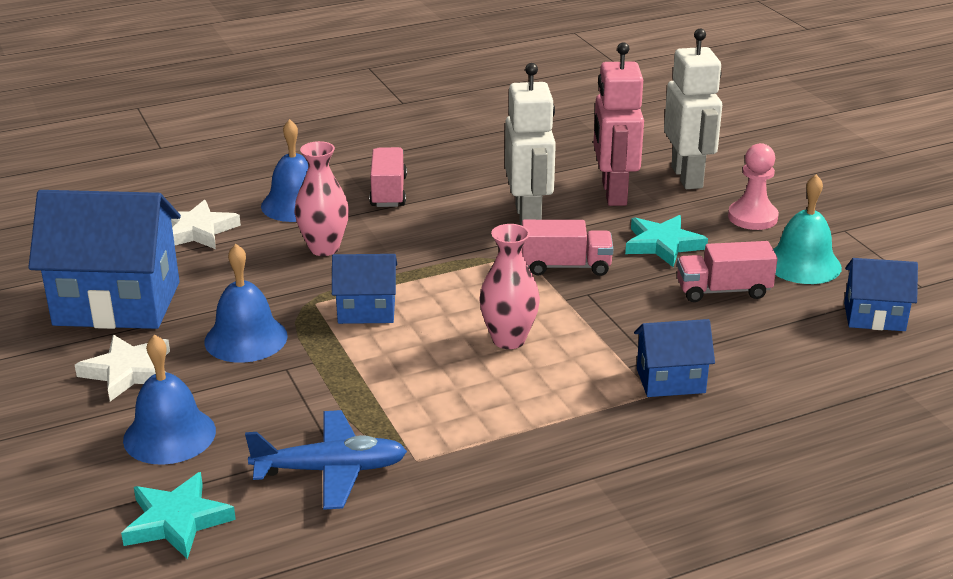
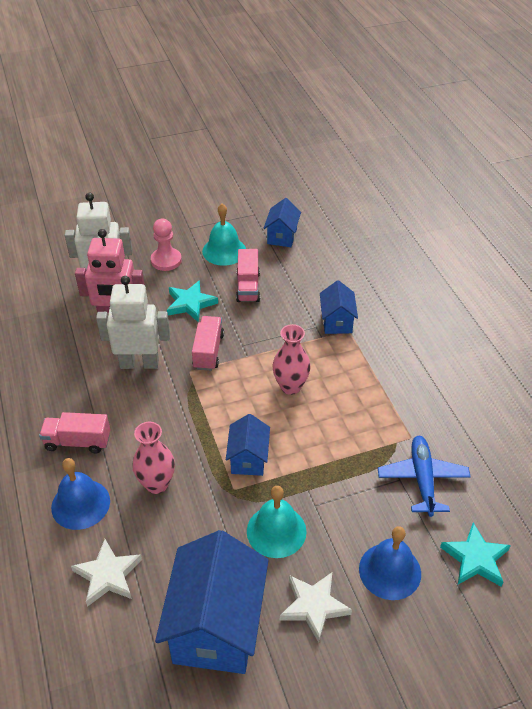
camera: 85 degrees left, 15 degrees up
(246, 338) = (276, 531): blue bell -> turquoise bell

